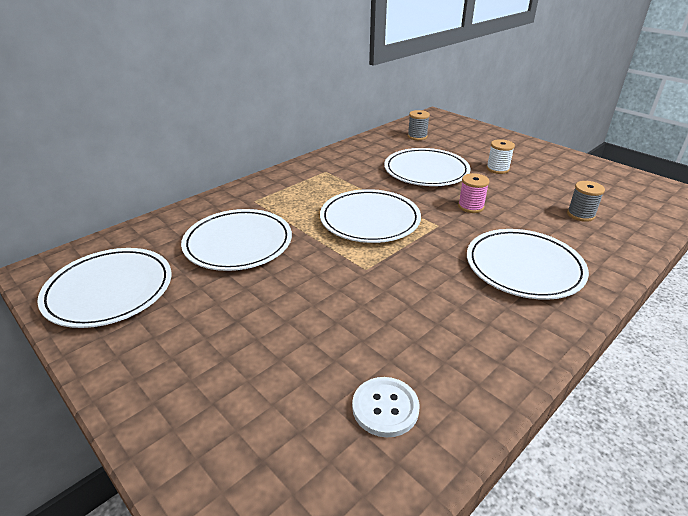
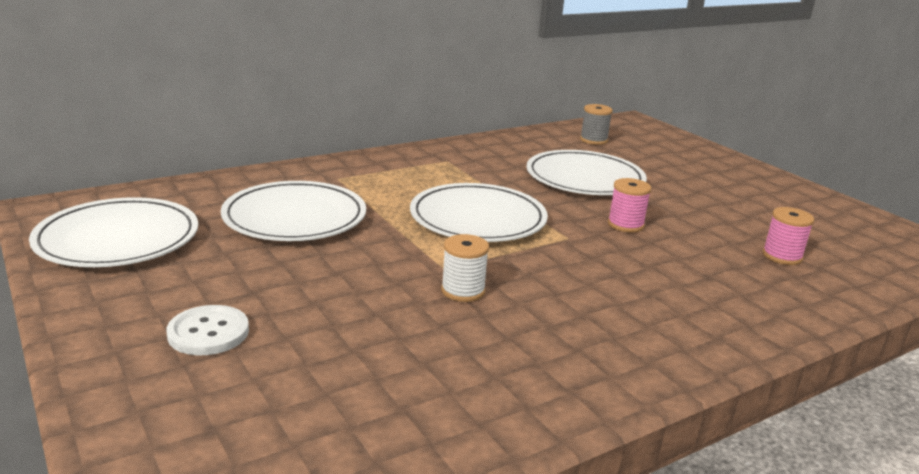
camera: 10 degrees right, 10 degrees down
(385, 408) = (391, 407): white button -> white button (208, 332)
(497, 169) = (688, 190): white spool -> white spool (463, 291)
(524, 267) = (663, 299): white plate -> none
(580, 215) = (782, 256): grey spool -> pink spool

